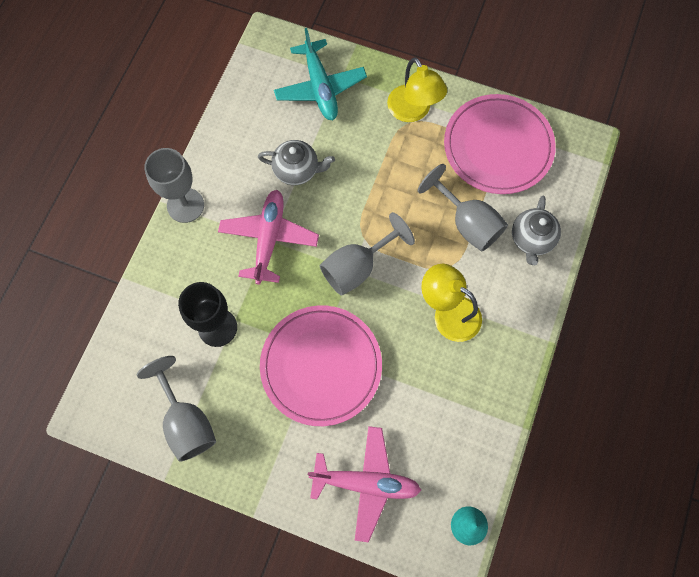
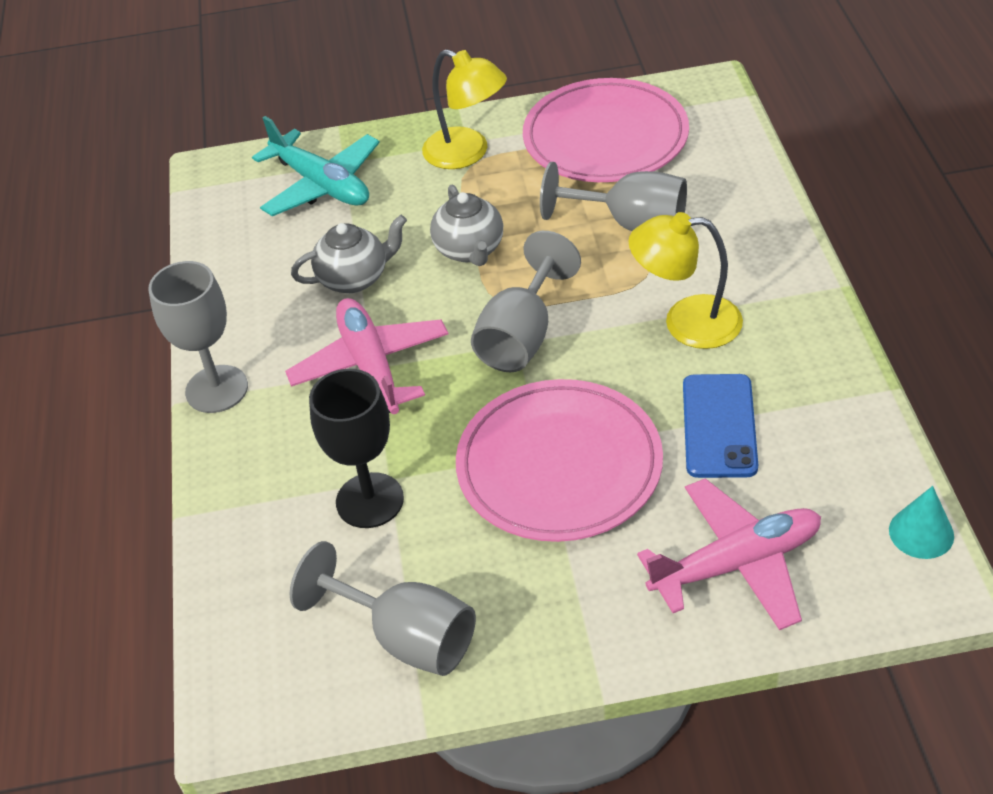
camera: 25 degrees left, 25 degrees down
(417, 393) = (719, 426): none -> blue phone
(531, 239) = (727, 201): grey teapot -> grey teapot (470, 250)

